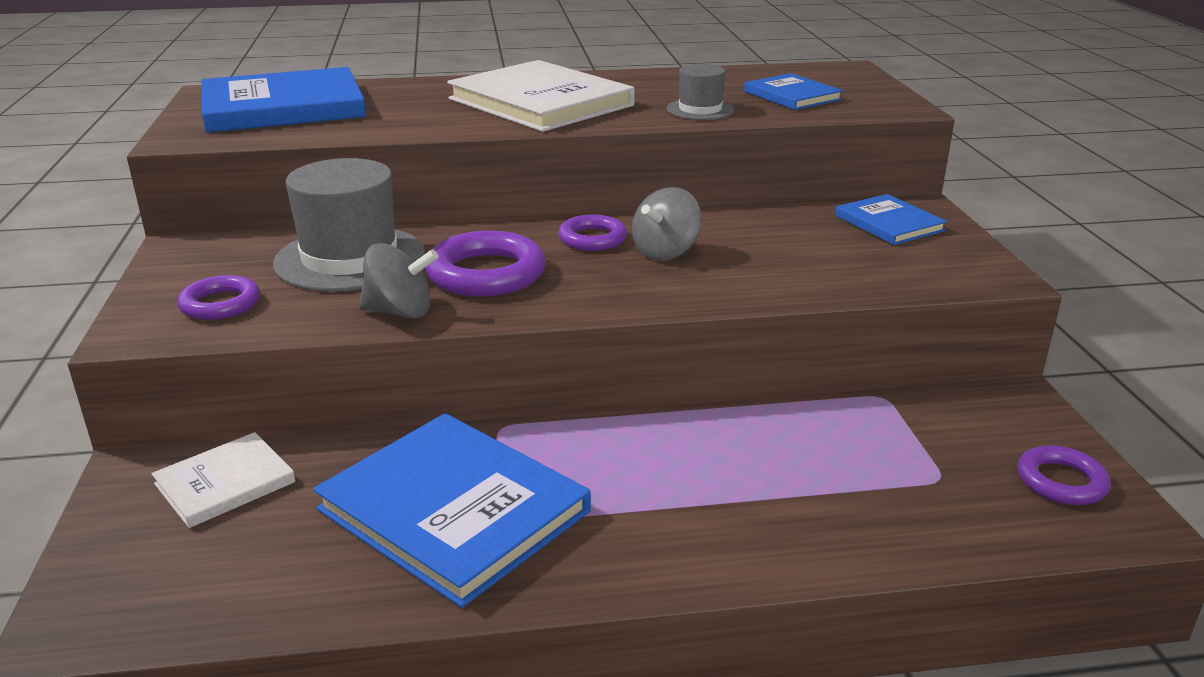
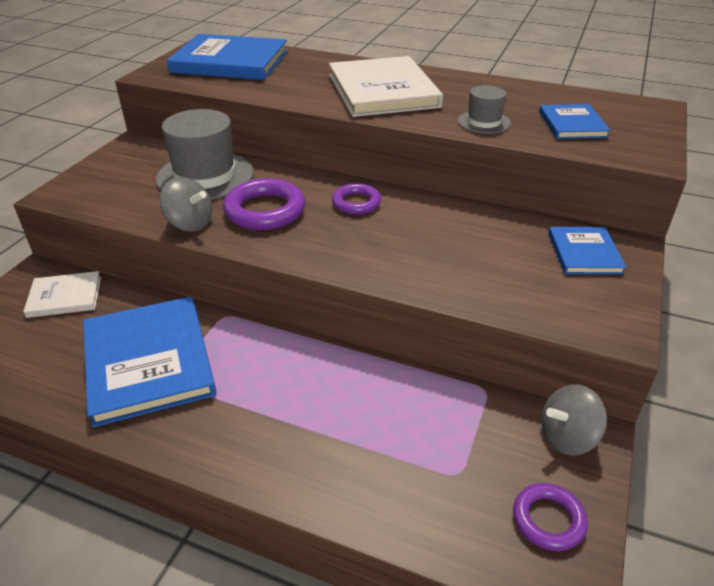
camera: 30 degrees right, 10 degrees up
(220, 304) = (112, 188): purple ring -> none
(665, 252) = (391, 228): grey spinning top -> grey spinning top (567, 437)

